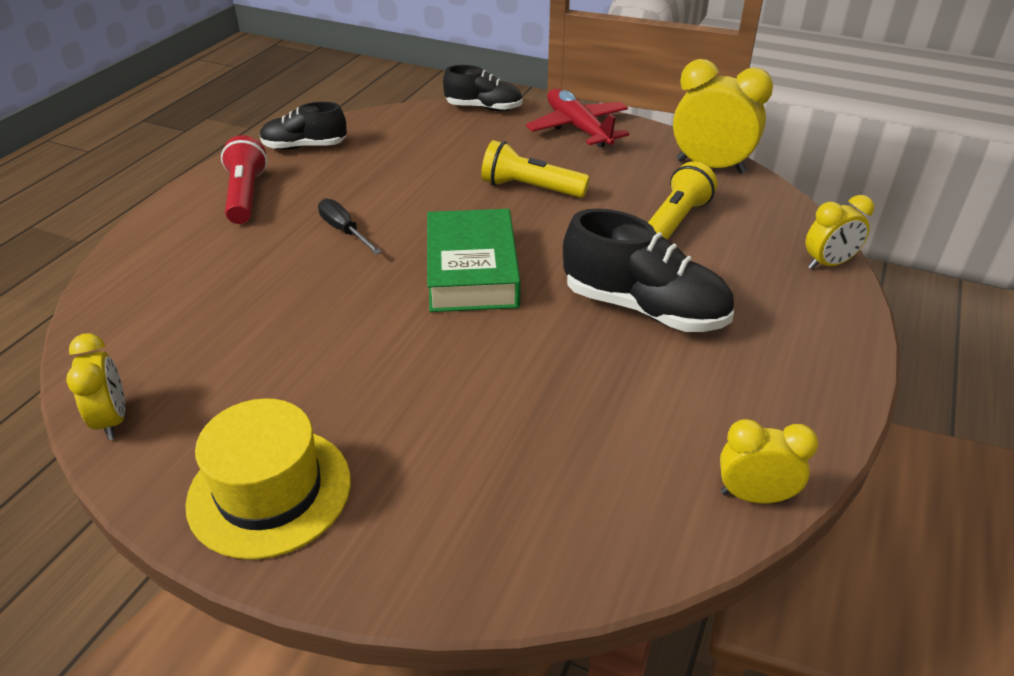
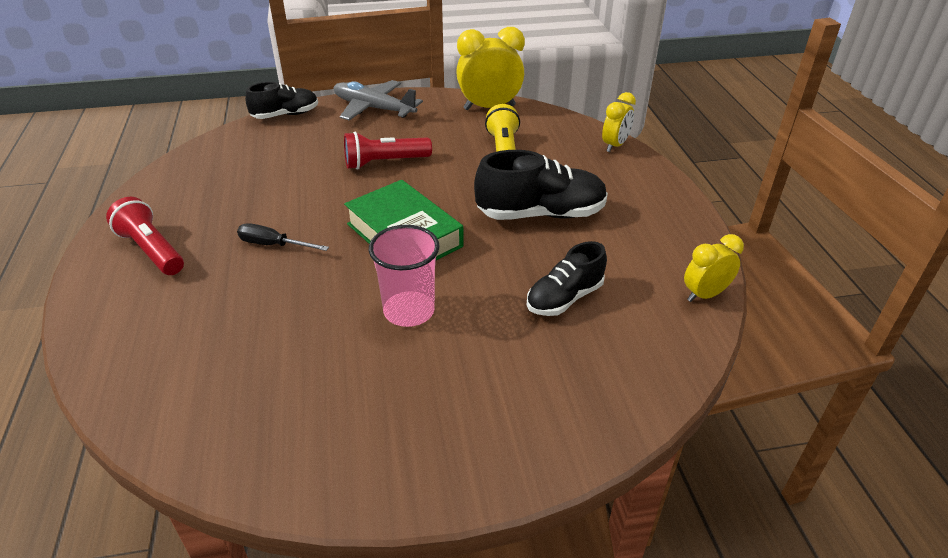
camera: 35 degrees left, 0 degrees up
(112, 420) = (238, 468): yellow clock -> none
(270, 491) = (424, 447): yellow hat -> none
(305, 147) = (162, 193): black shoe -> black shoe (564, 298)
(396, 349) = (409, 311): none -> pink cup
(530, 188) = (384, 163): yellow flashlight -> red flashlight
(578, 128) = (374, 108): red plane -> grey plane

